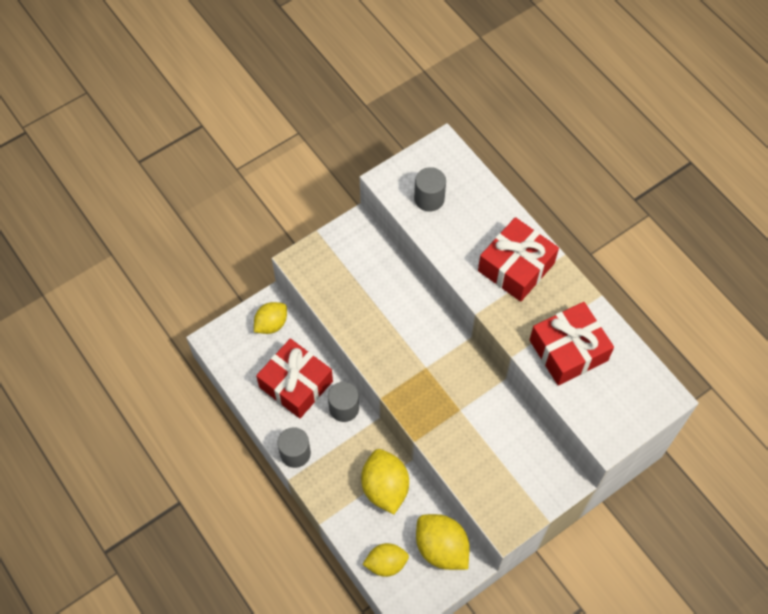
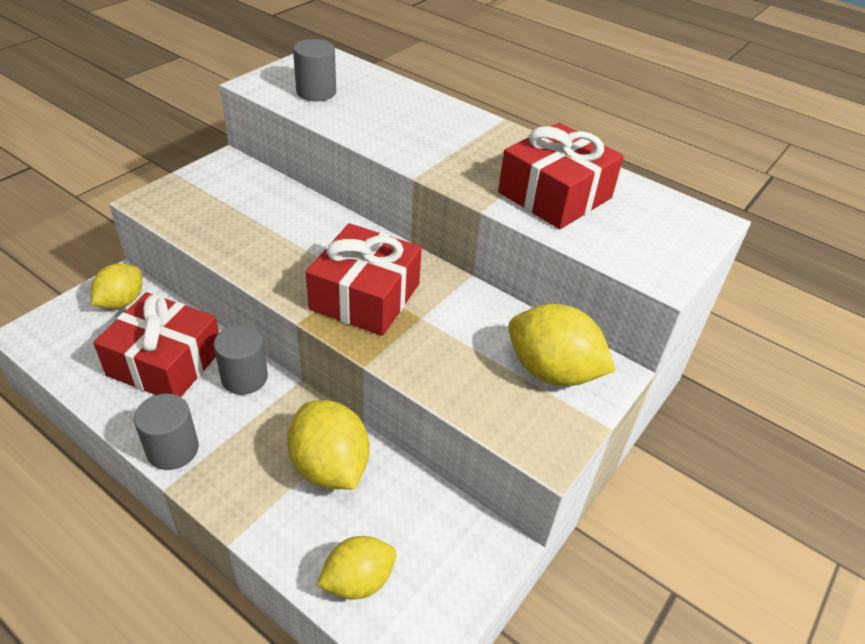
camera: 20 degrees left, 20 degrees down
(441, 548) = (444, 533): yellow lemon -> yellow lemon (552, 371)
(516, 267) = (449, 133): red gift -> red gift (365, 296)

